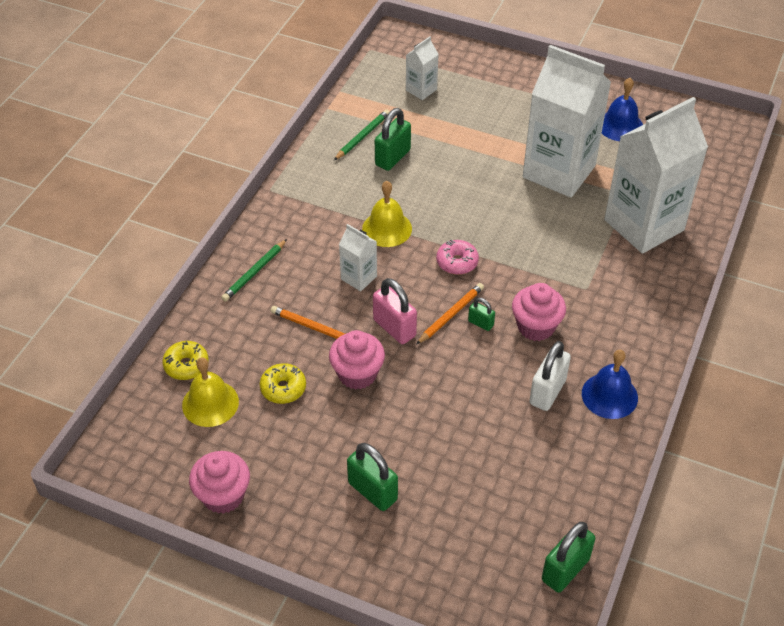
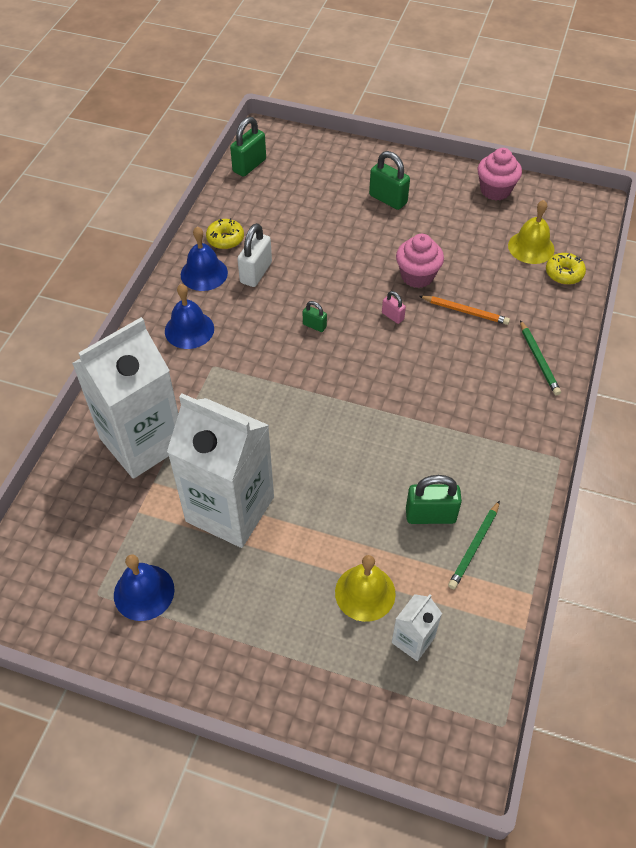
camera: 175 degrees right, 5 degrees up
(254, 272) = (539, 360): green pencil -> green pencil turned 135 degrees clockwise
(283, 388) = (476, 261): yellow donut -> yellow donut (225, 239)
(359, 278) = (436, 361): white carton -> none
(387, 228) = (419, 418): yellow bell -> yellow bell (365, 593)
(392, 158) = (430, 515): green padlock -> green padlock turned 60 degrees clockwise
(394, 328) = (392, 316): pink padlock -> pink padlock, size x0.54
(451, 315) = (342, 331): orange pencil -> none
(457, 262) = (341, 384): pink donut -> none
(536, 327) = (264, 326): pink cupcake -> none
(616, 328) = (189, 329): none -> blue bell

